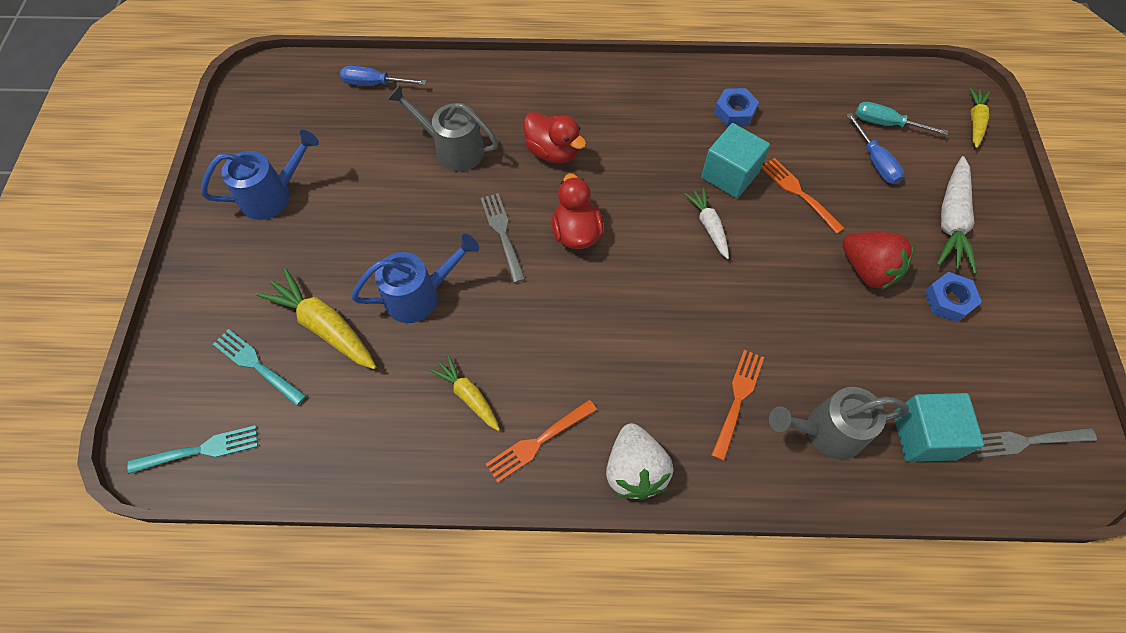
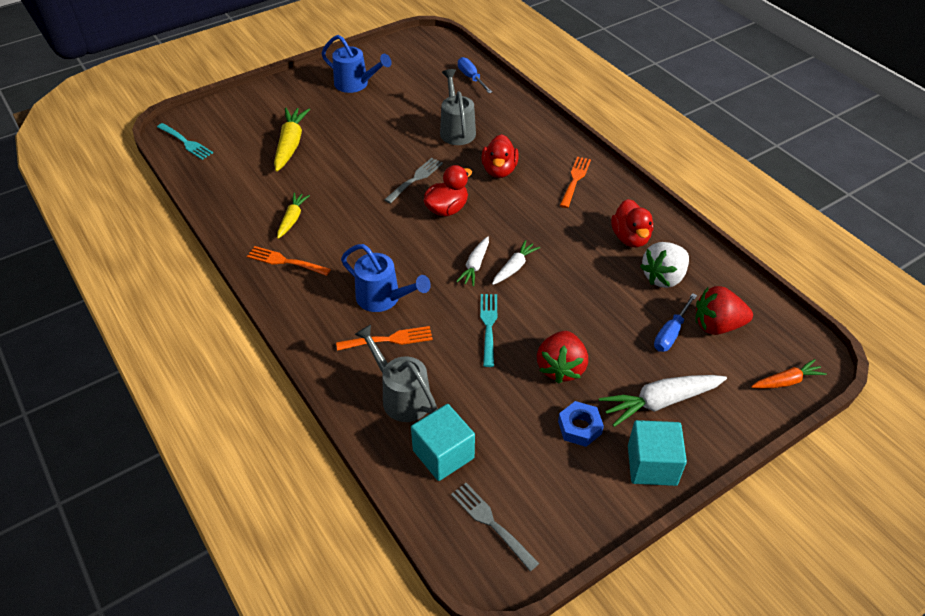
camera: 55 degrees right, 15 degrees down
(257, 365) = (247, 135): turquoise fork -> turquoise fork (489, 326)
(420, 295) = (341, 169): blue watering can -> blue watering can (384, 299)
(635, 470) = (299, 312): white strawberry -> white strawberry (663, 277)
(682, 258) = (475, 265): none -> white carrot
(729, 175) = (570, 259): turquoise cube -> turquoise cube (652, 465)
(734, 112) = (630, 238): blue nut -> red duck
(799, 193) = (592, 302): orange fork -> orange fork (575, 180)
(886, 124) = (717, 325): turquoise screwdriver -> red strawberry
(974, 122) = (786, 381): yellow carrot -> orange carrot

